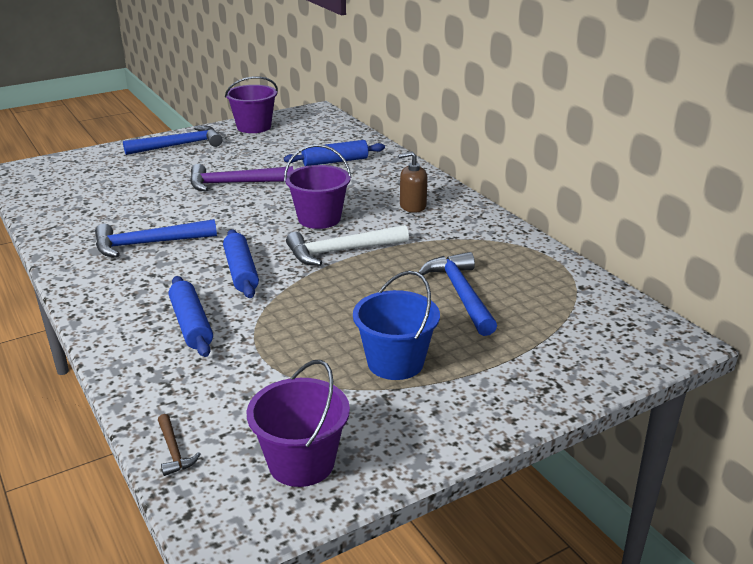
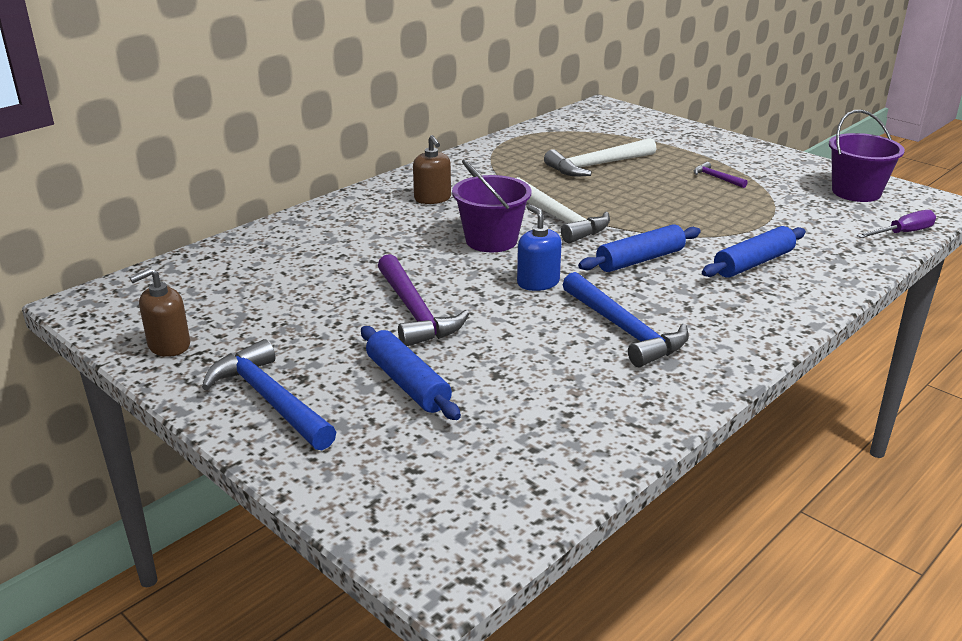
camera: 105 degrees left, 0 degrees up
(174, 451) = (903, 233): brown hammer -> purple screwdriver
(239, 225) = (538, 282): none -> blue soap dispenser
(254, 127) = (169, 345): purple bucket -> brown soap dispenser
(335, 161) = (313, 256): blue rolling pin -> blue rolling pin (407, 383)
(395, 362) = (716, 178): blue bucket -> purple hammer
(460, 294) = (597, 165): blue hammer -> white hammer

